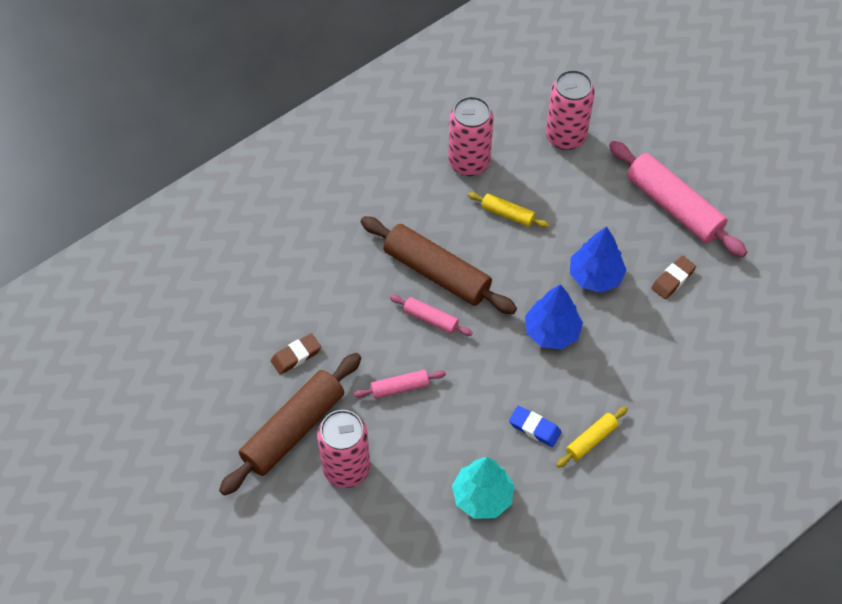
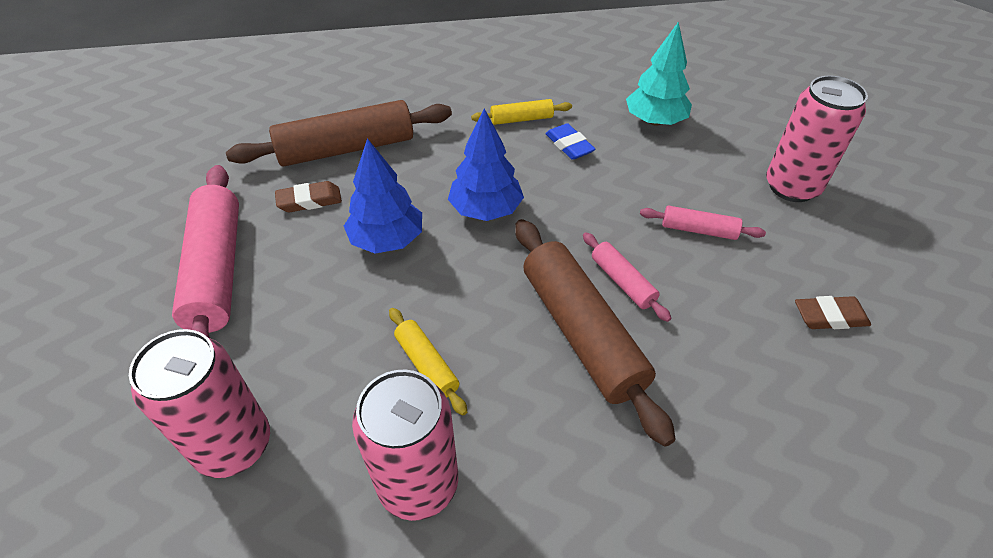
camera: 150 degrees left, 10 degrees down
(293, 429) = (850, 242): brown rolling pin -> brown rolling pin (347, 149)

